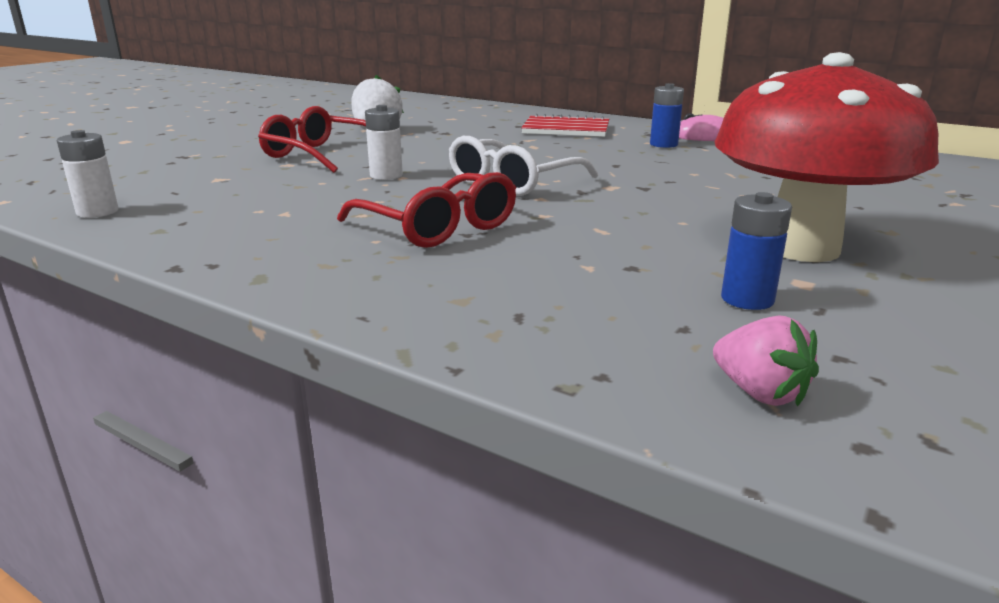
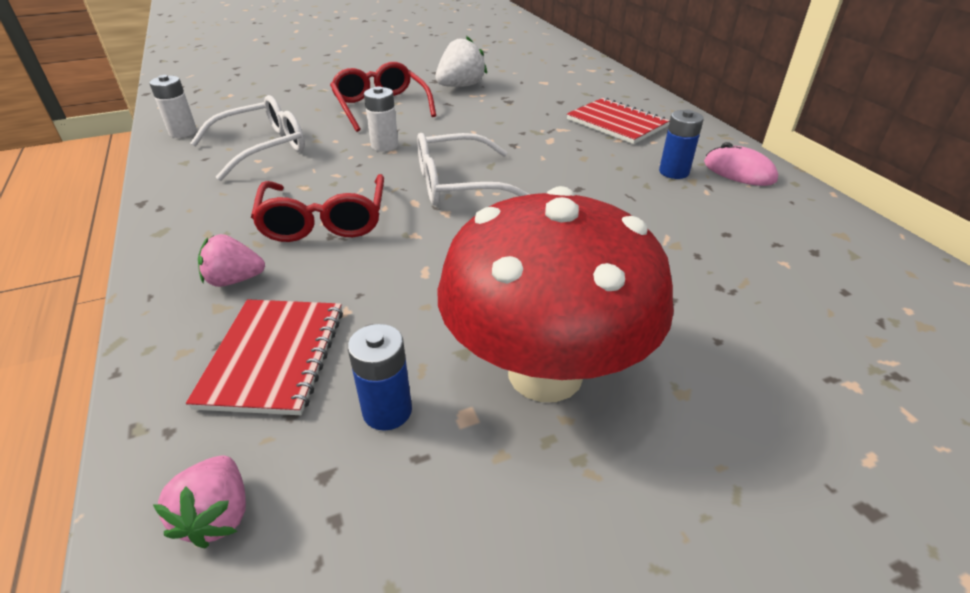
camera: 35 degrees right, 15 degrees up
(244, 202) = (262, 148): none -> white glasses
(436, 281) = (234, 280): none -> pink strawberry
(590, 307) = (273, 357): none -> red notebook

